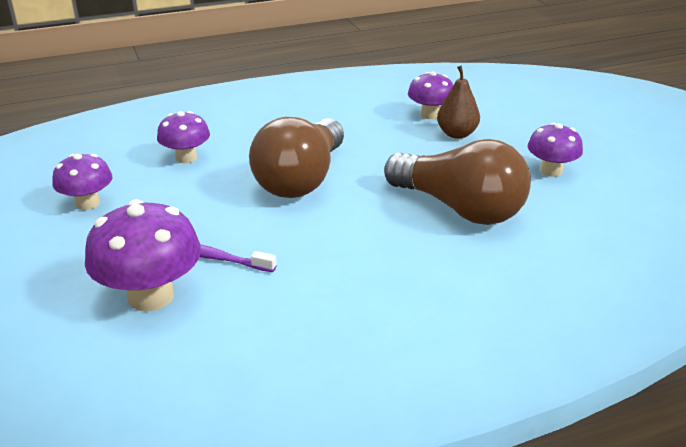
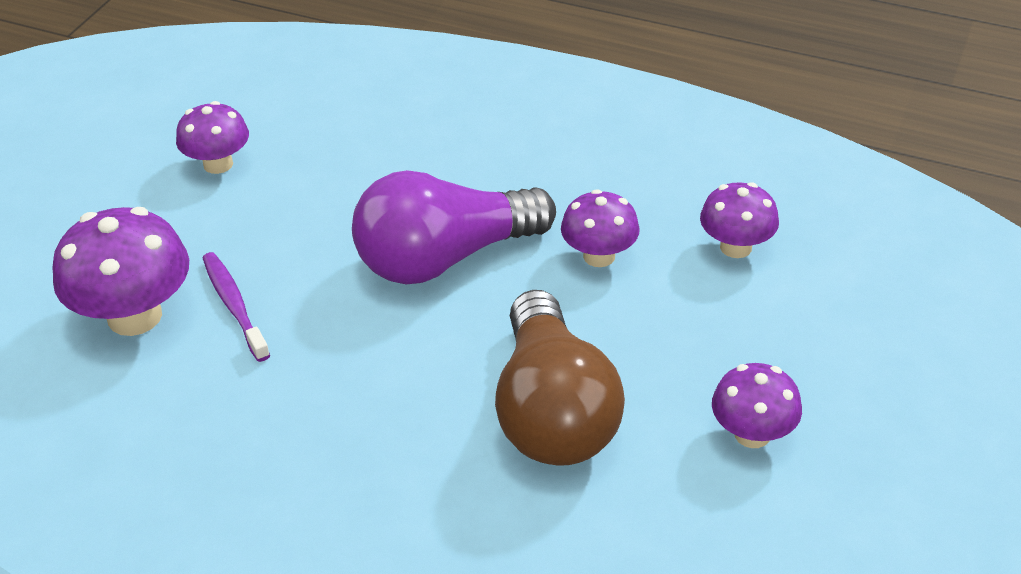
camera: 45 degrees right, 10 degrees up
(186, 158) = (375, 154): purple mushroom -> purple mushroom (599, 256)
(301, 180) = (445, 258): brown light bulb -> purple light bulb
(457, 134) = (722, 299): brown pear -> none

